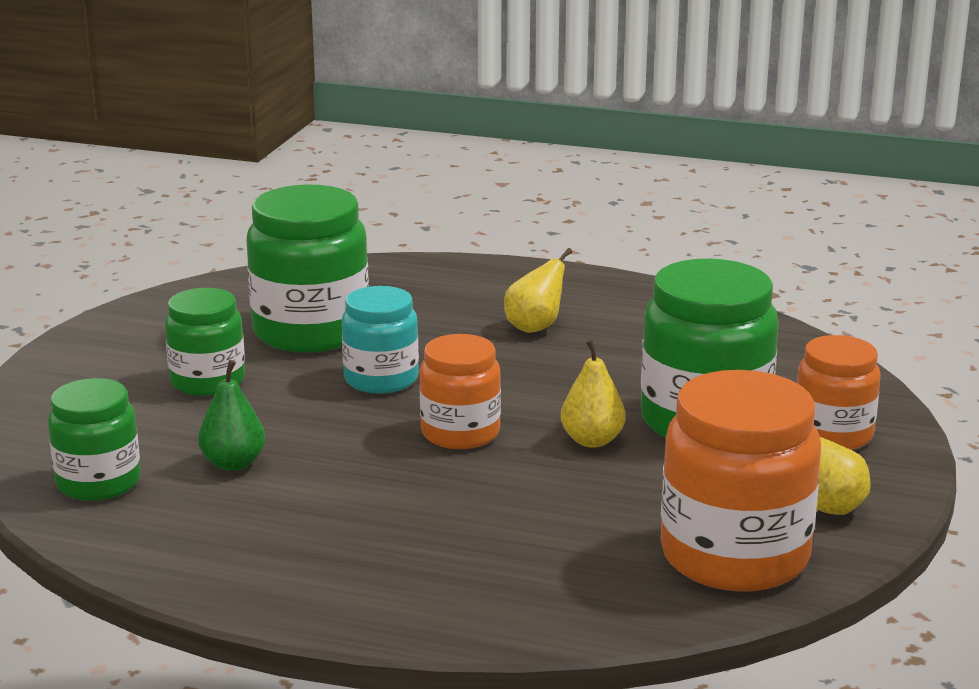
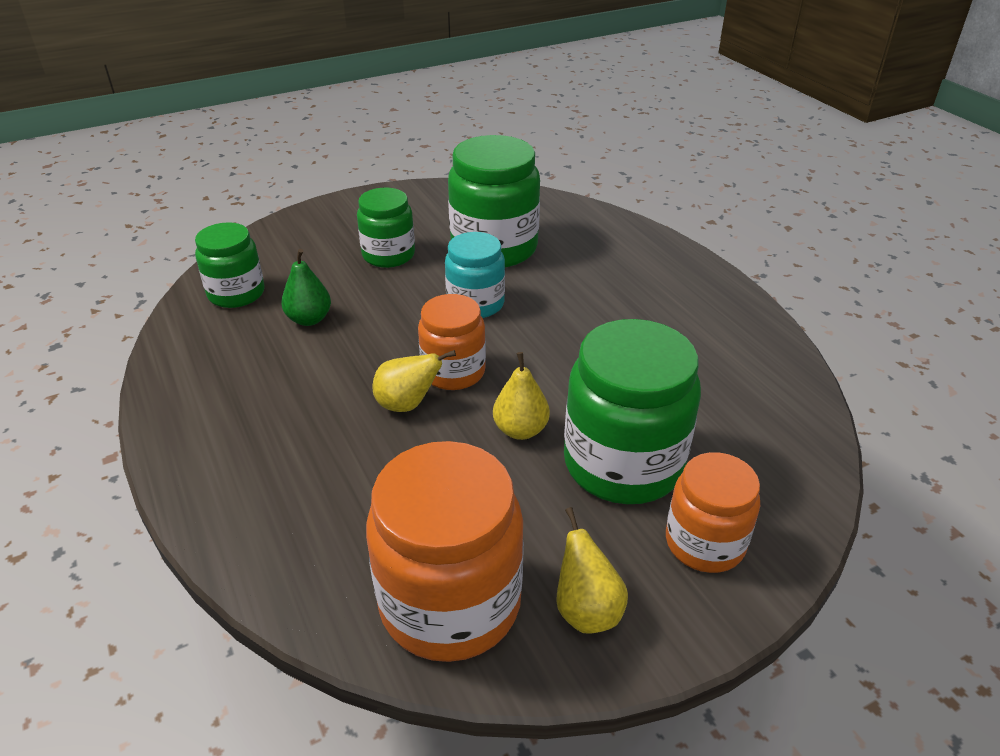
camera: 45 degrees right, 15 degrees up
(535, 327) = (631, 314): yellow pear -> yellow pear (407, 404)

